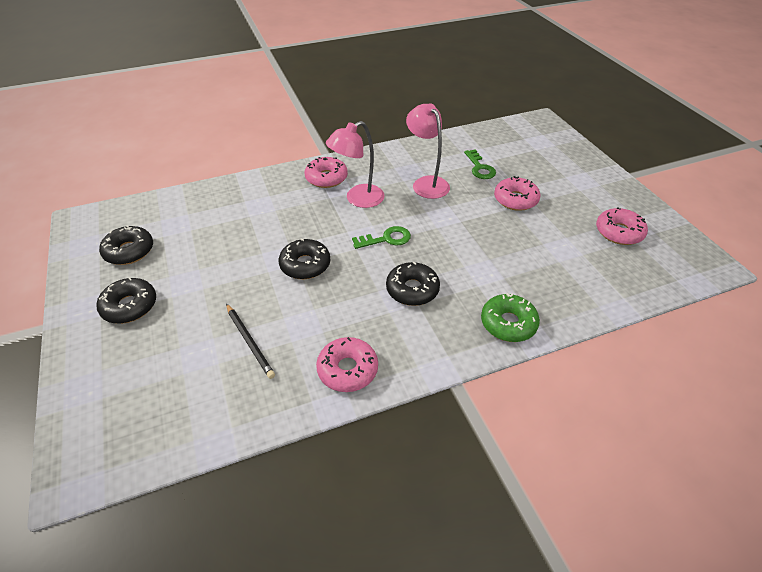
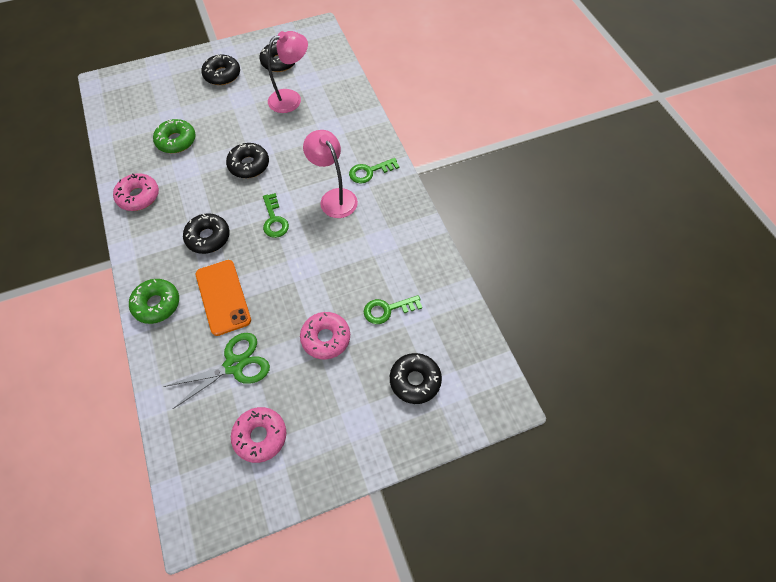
camera: 90 degrees right, 15 degrees up
(250, 342) = (176, 141): black pencil -> green donut
(326, 178) = (370, 172): pink donut -> green key
(426, 183) = (359, 255): pink lamp -> pink lamp (291, 98)
(487, 269) = (223, 297): none -> orange phone
(539, 155) = (415, 380): none -> black donut
(560, 254) = (234, 365): none -> green scissors

